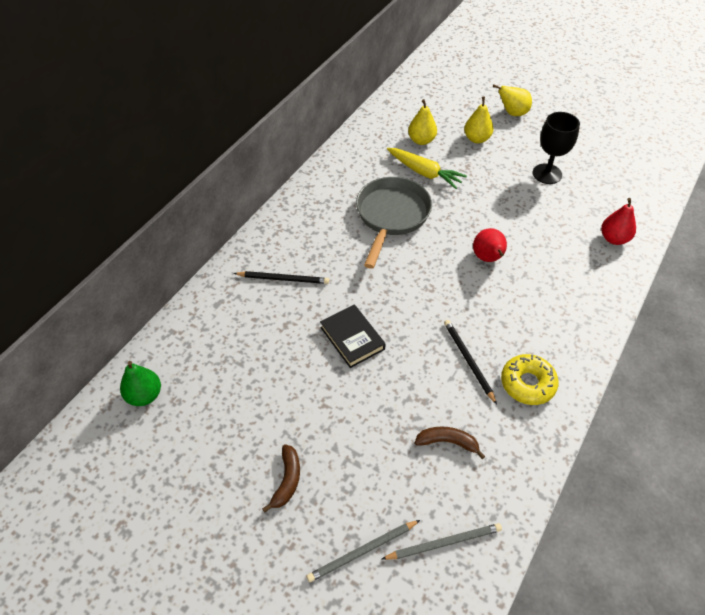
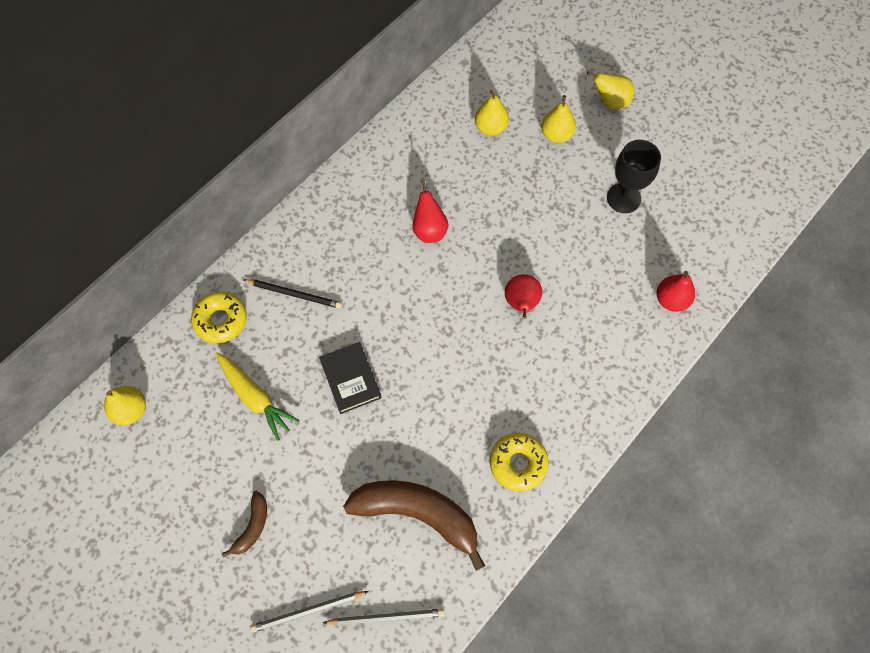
camera: 10 degrees right, 15 degrees up
(144, 395) = (131, 410): green pear -> yellow pear
(219, 308) = (221, 320): none -> yellow donut
(391, 216) = (429, 230): grey pan -> red pear
(424, 173) = (482, 175): yellow carrot -> yellow carrot (255, 397)
(447, 442) = (418, 514): brown banana -> brown banana, size x2.13
(468, 360) = (464, 426): black pencil -> none

